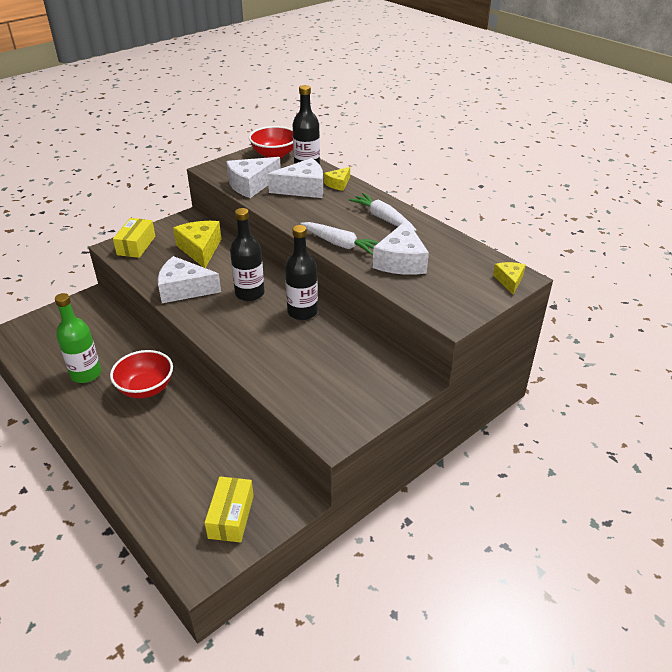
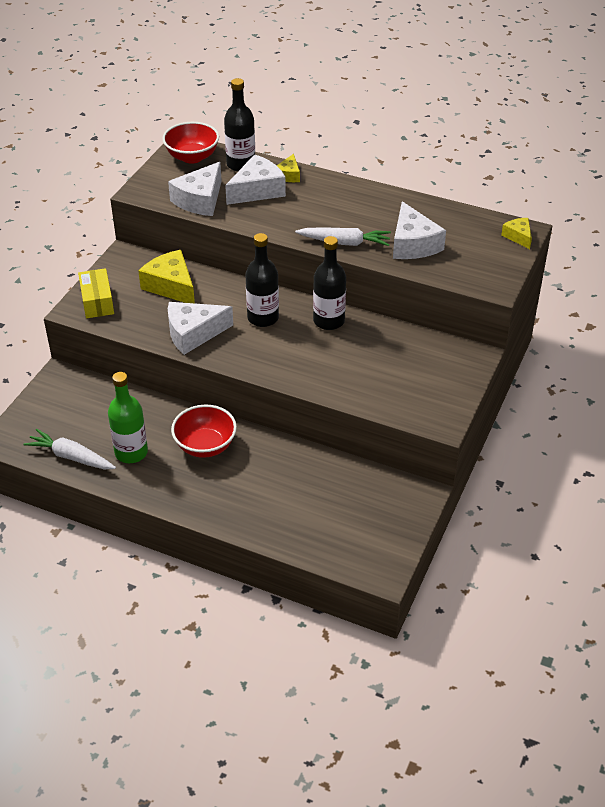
camera: 25 degrees left, 5 degrees up
(231, 516) = (377, 524): yellow box -> none
(383, 218) = (362, 203): white carrot -> white carrot (71, 457)

